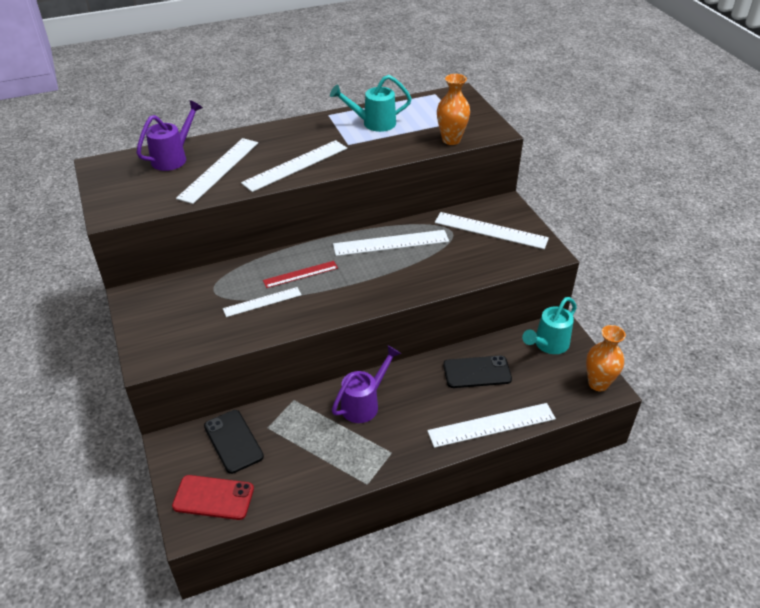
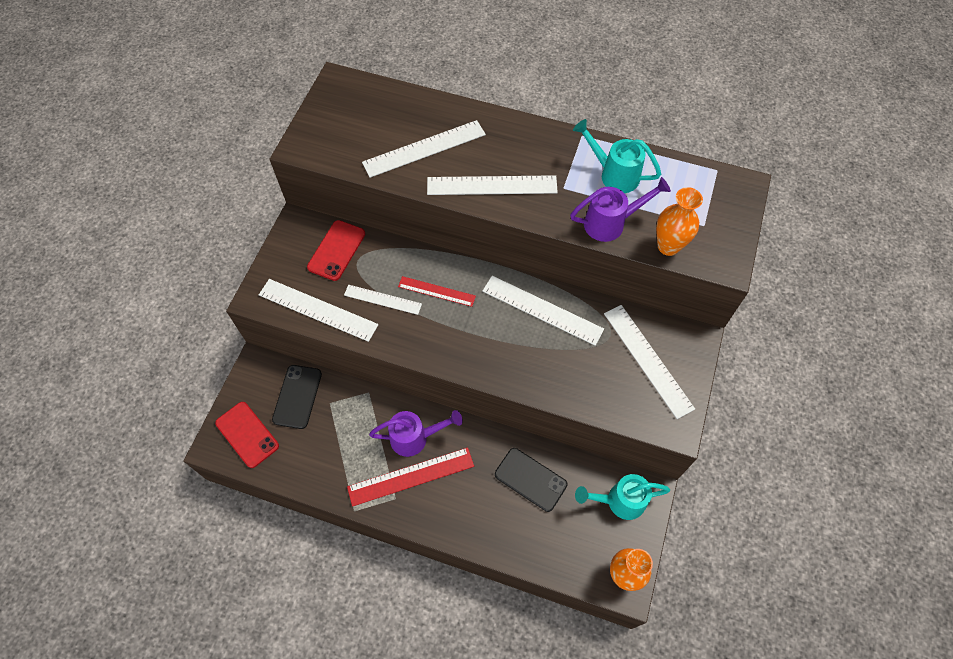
camera: 40 degrees right, 20 degrees up
(173, 158) = (401, 109): purple watering can -> purple watering can (611, 223)
(188, 294) = (336, 250): none -> red phone
(388, 430) = (411, 476): none -> red ruler
(491, 425) = (493, 538): white ruler -> white ruler (318, 310)

